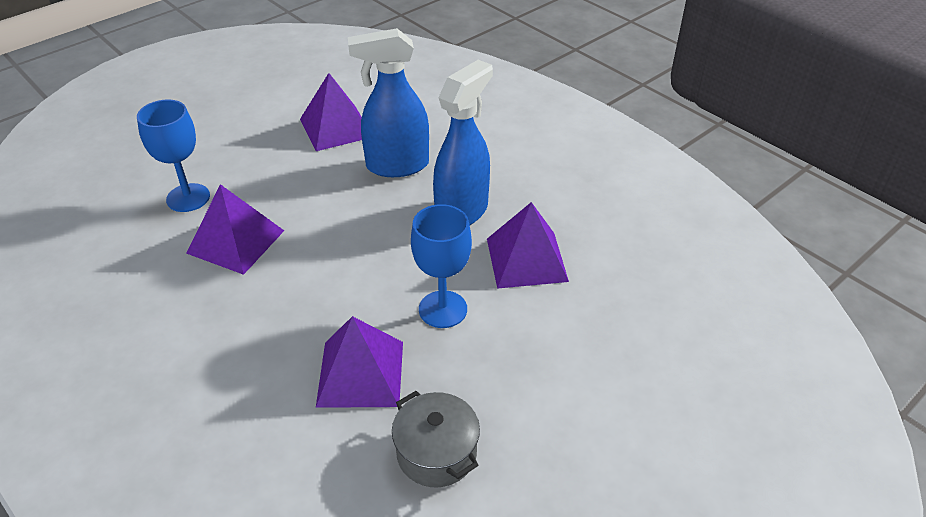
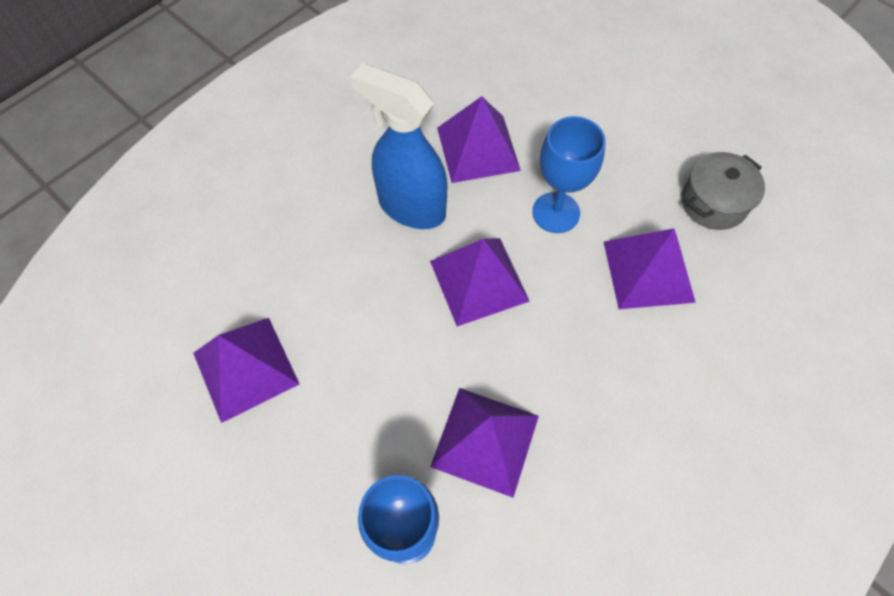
camera: 95 degrees left, 20 degrees up
(378, 249) = (479, 280): none -> purple pyramid
(396, 166) = (330, 282): blue spray bottle -> none

